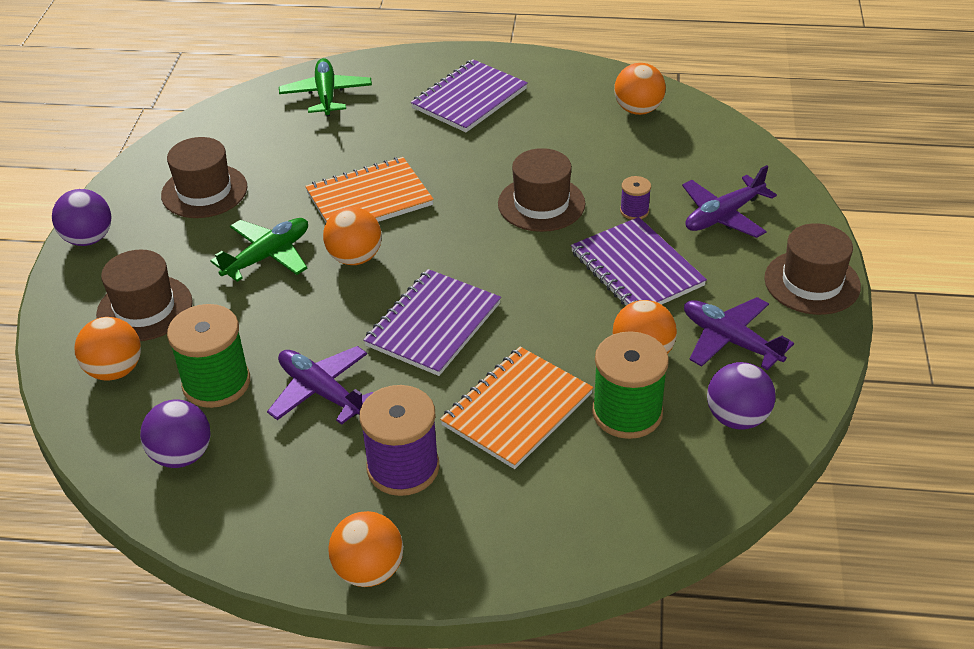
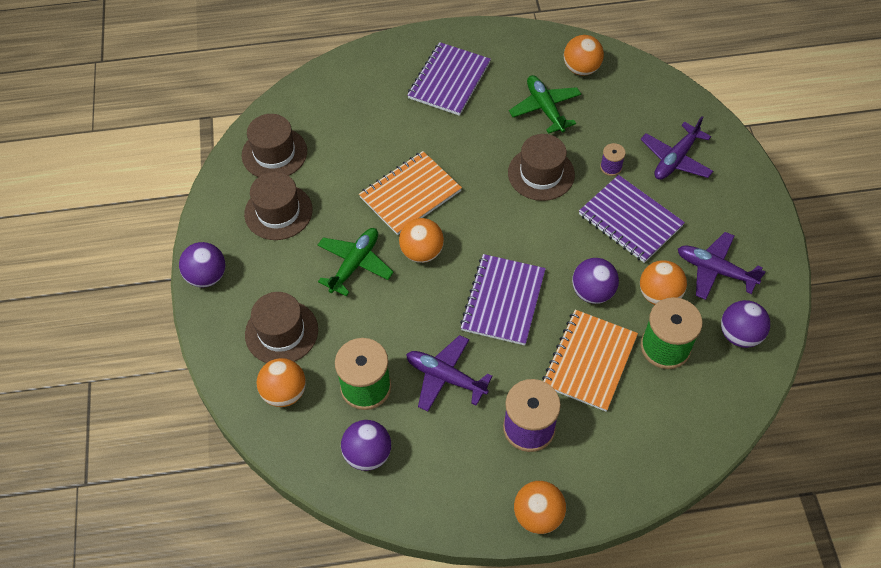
camera: 15 degrees left, 15 degrees up
(326, 95) = (335, 97): green plane -> green plane (545, 108)
(554, 335) = (592, 292): none -> purple ball
(812, 282) = (754, 207): brown hat -> brown hat (274, 153)

